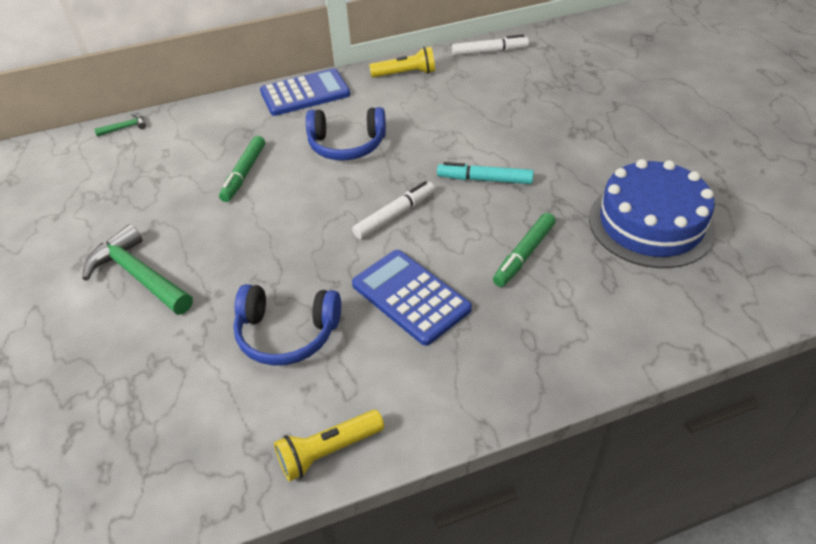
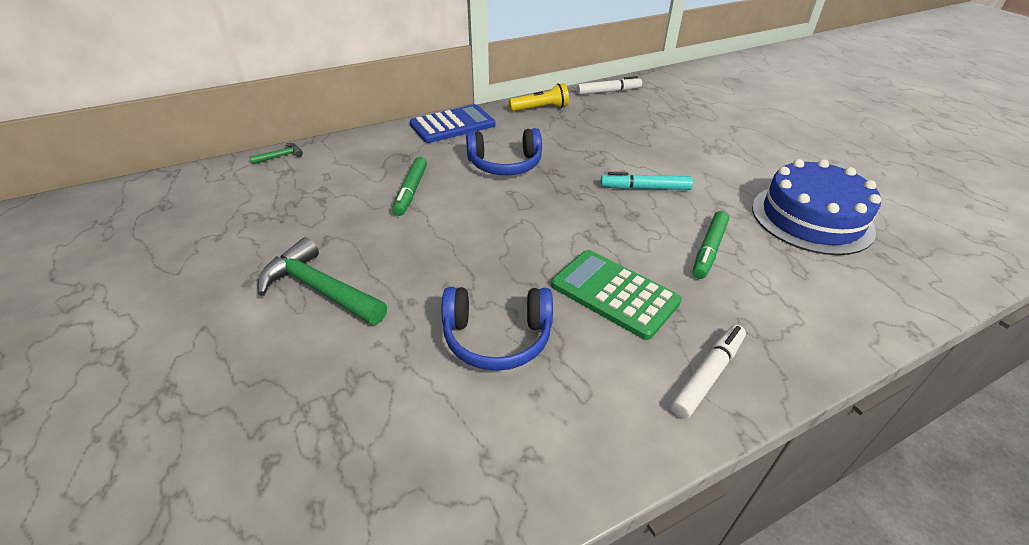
camera: 10 degrees left, 5 degrees down
(328, 451) = (582, 462): yellow flashlight -> none
(395, 215) = (571, 221): white marker -> white marker (708, 375)
(410, 297) = (614, 294): blue calculator -> green calculator

